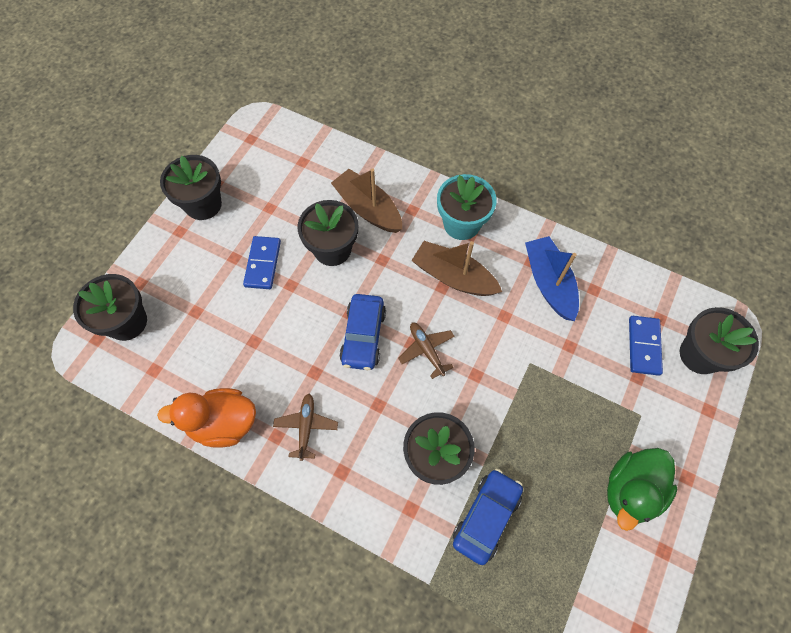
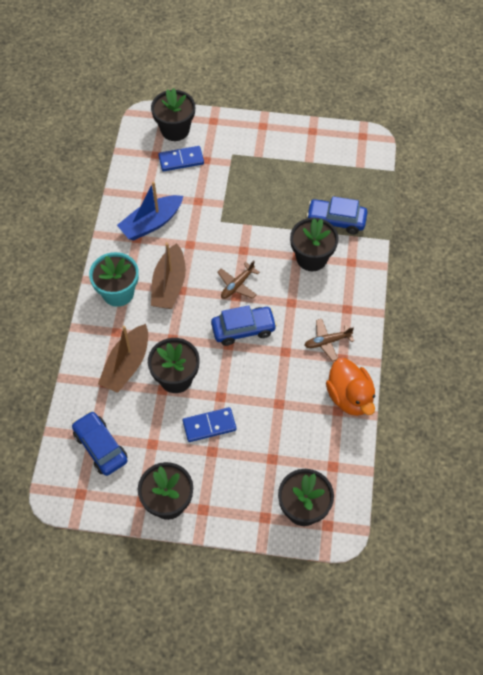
camera: 110 degrees left, 5 degrees down
(288, 165) = (100, 447): none -> blue car
(630, 491) = (284, 151): green duck -> none

